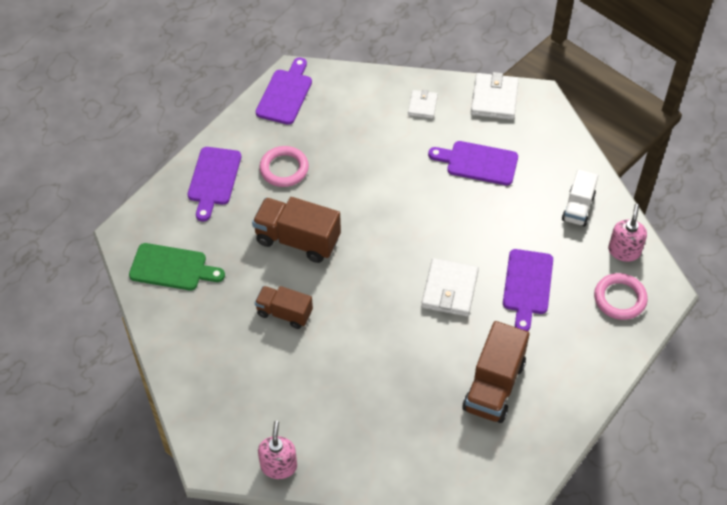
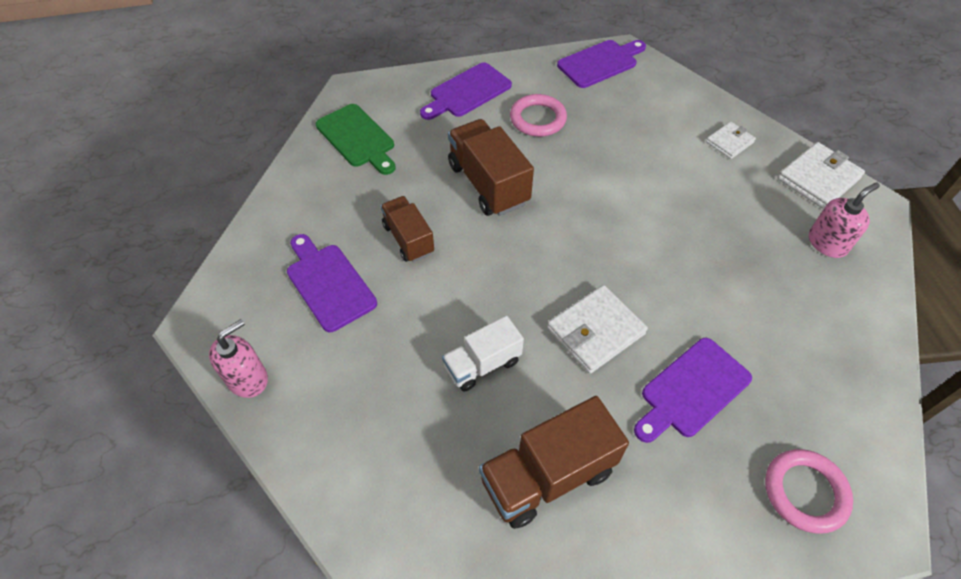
camera: 40 degrees right, 0 degrees up
(478, 163) = (745, 227): purple cutting board -> purple cutting board (328, 284)
(578, 208) = (832, 347): white truck -> white truck (482, 364)
(624, 251) = (858, 437): pink soap dispenser -> pink soap dispenser (827, 243)

